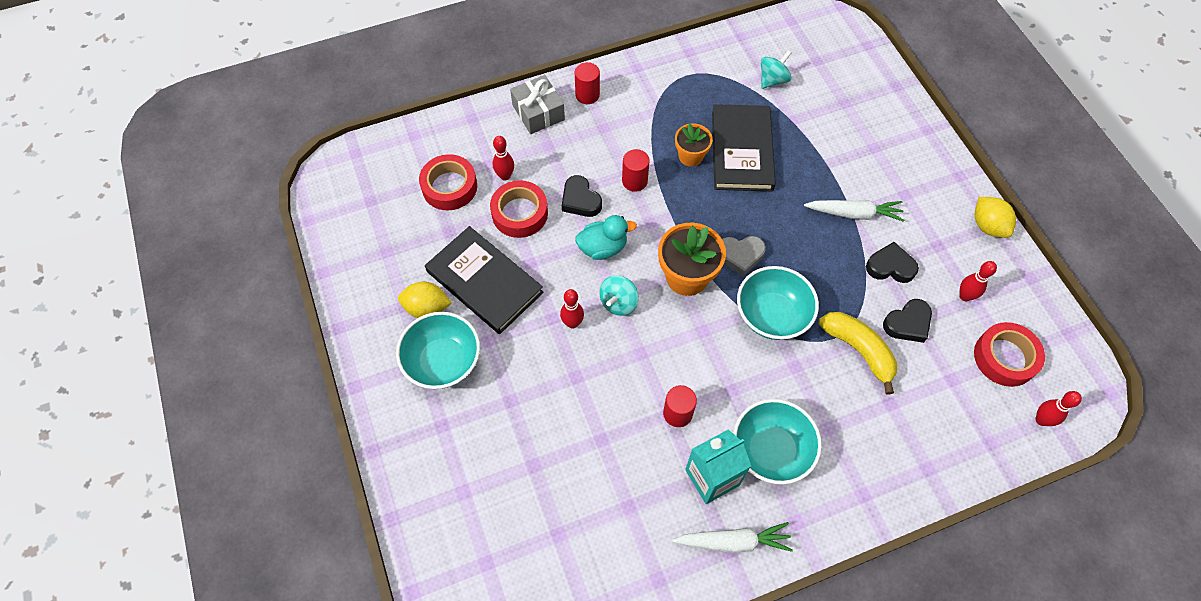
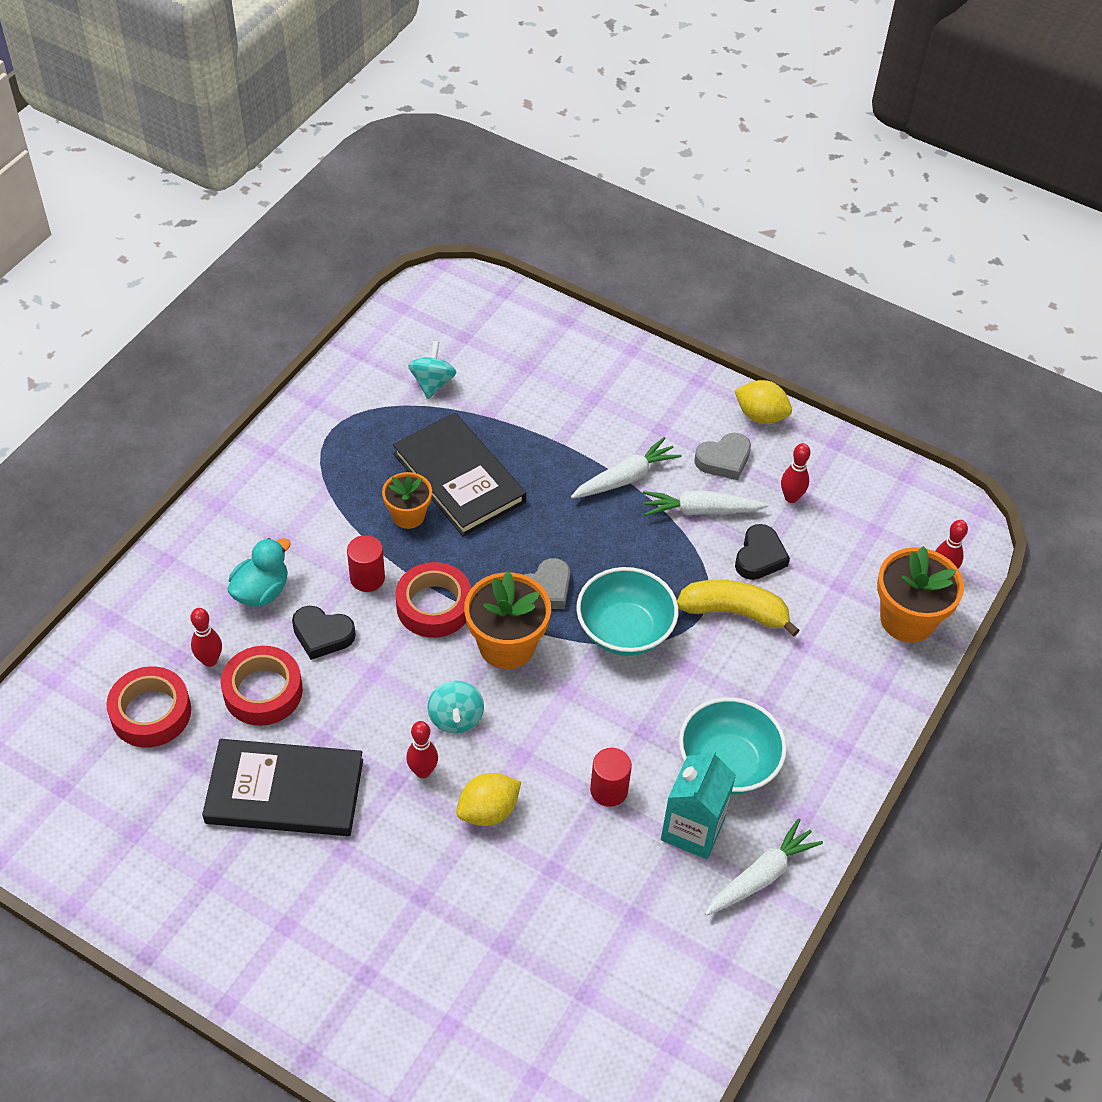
camera: 40 degrees left, 10 degrees down
(427, 308) = (240, 863): yellow lemon -> yellow lemon (488, 811)
(443, 361) = (310, 907): turquoise bowl -> none
(538, 112) = (190, 566): grey gift -> none
(587, 95) = (233, 513): red cylinder -> none
(603, 248) = (390, 671): turquoise duck -> turquoise duck (261, 591)
(890, 266) = (701, 510): black heart -> white carrot
(935, 241) = (724, 460): none -> grey heart
(985, 436) = (907, 619): none -> orange flower pot
(1005, 357) = (869, 534): red tape -> red tape (434, 606)

